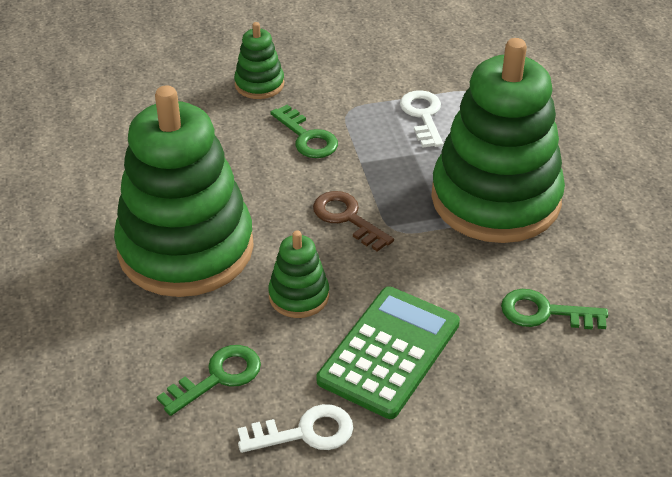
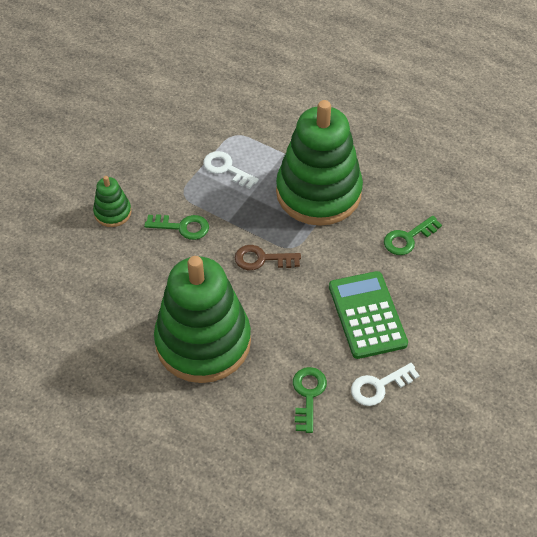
camera: 45 degrees left, 10 degrees up
(299, 296) = (292, 321): green stacking toy -> none
(304, 432) = (379, 386): white key -> white key turned 150 degrees counterclockwise

